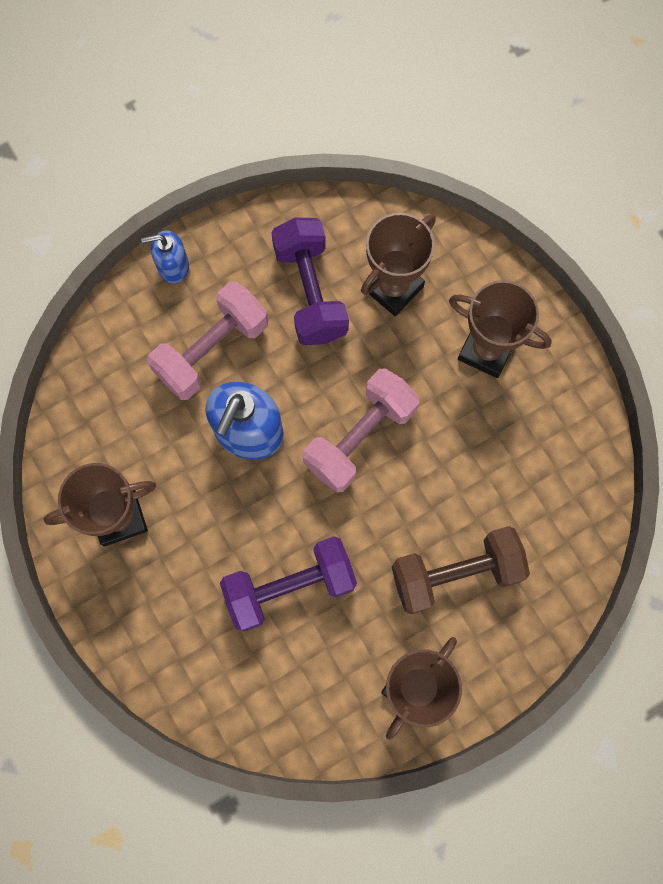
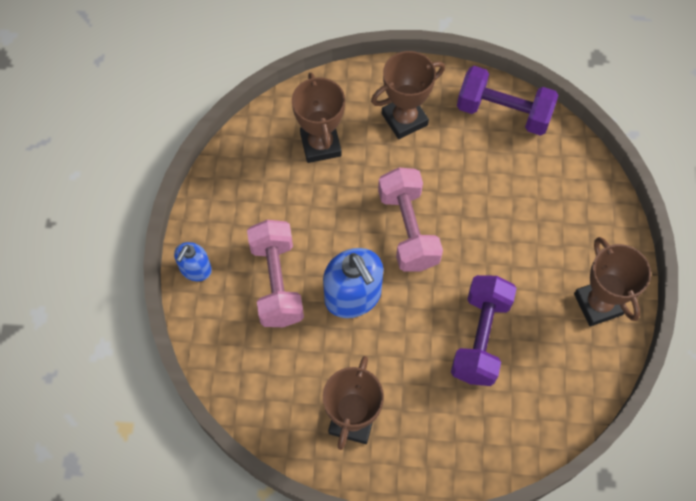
camera: 55 degrees left, 10 degrees down
(310, 292) = (284, 195): purple dumbbell -> purple dumbbell (503, 112)
(455, 573) = (539, 231): brown dumbbell -> none

